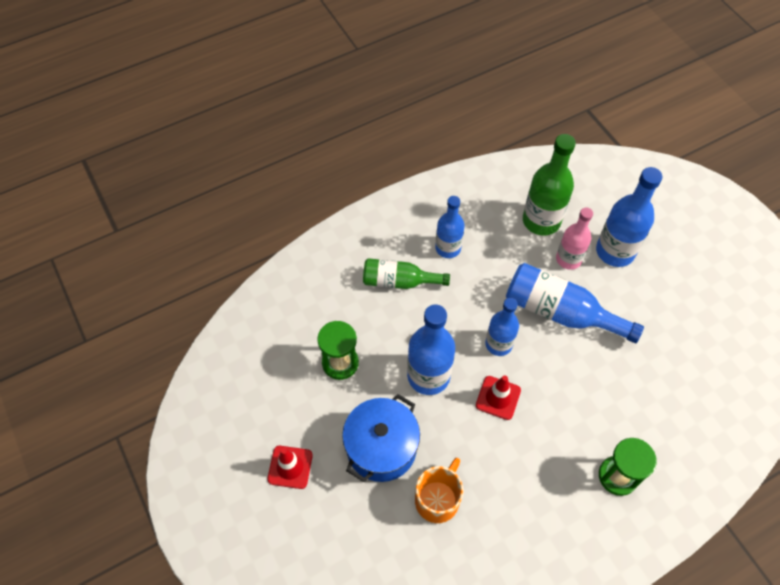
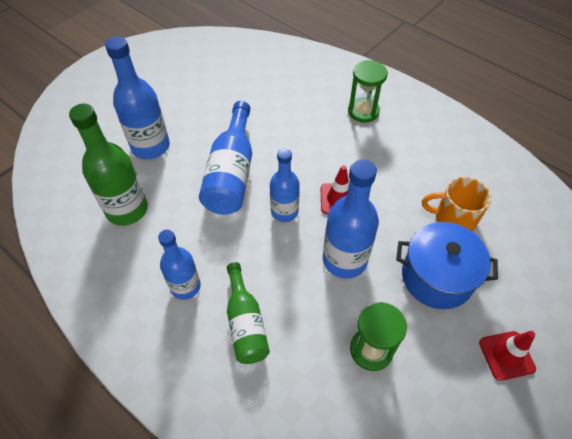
camera: 110 degrees left, 5 degrees down
(568, 259) = (169, 178): pink bottle -> none

